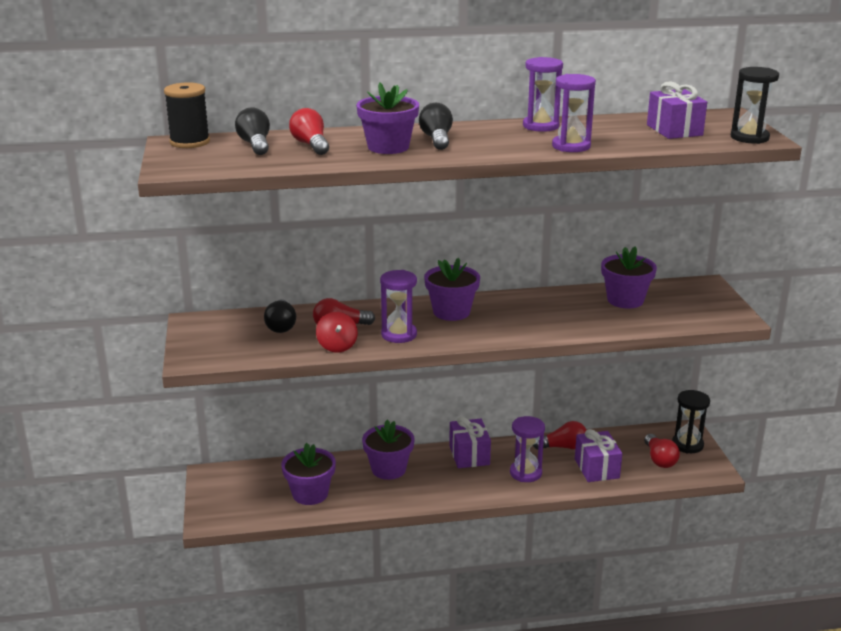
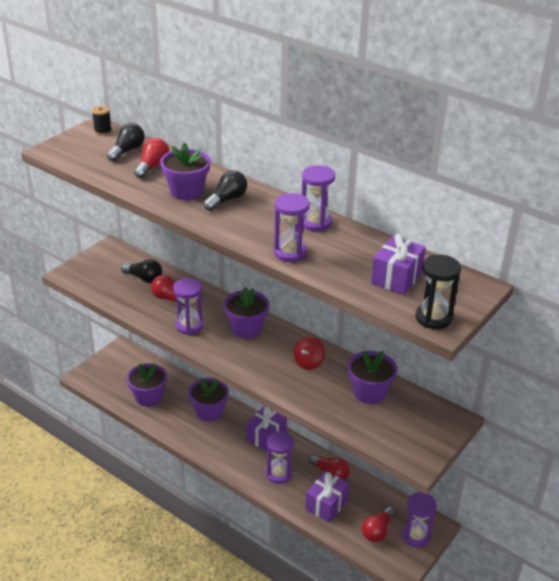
camera: 45 degrees right, 10 degrees up
(190, 142) = (103, 131): black spool -> black spool, size x0.60
(281, 325) = (144, 278): black light bulb -> black light bulb turned 105 degrees counterclockwise
(337, 346) = (145, 312): red spinning top -> red spinning top (308, 362)
(687, 445) = (416, 536): black hourglass -> purple hourglass

